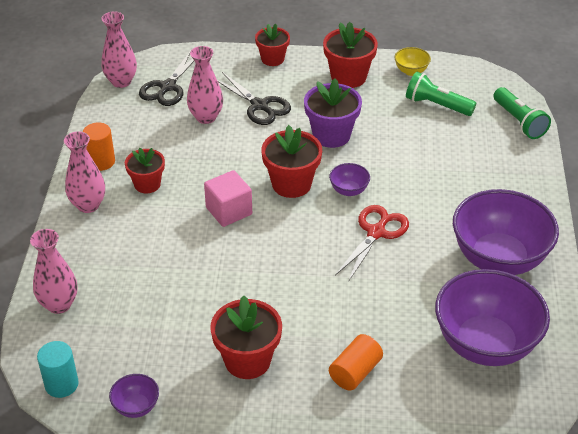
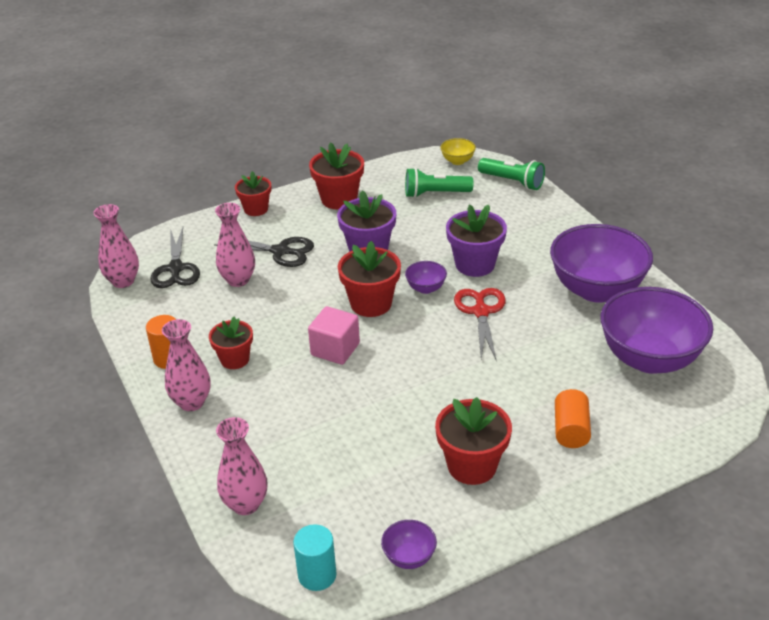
camera: 30 degrees left, 5 degrees down
(411, 71) = (388, 175): yellow bowl -> yellow bowl (457, 161)
(411, 187) = (475, 264): none -> purple flower pot

